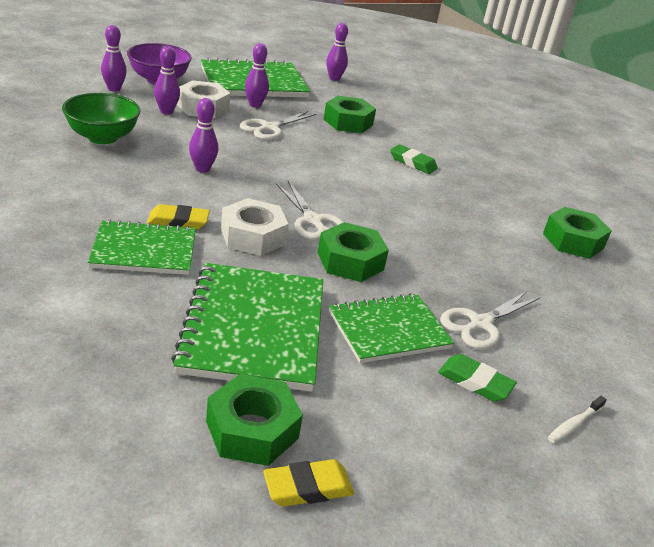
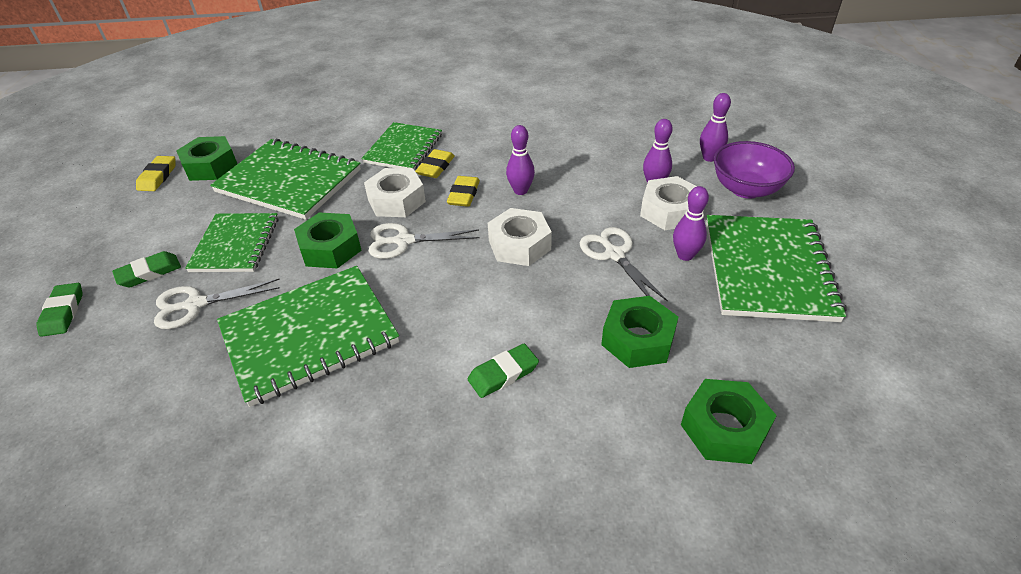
camera: 120 degrees right, 10 degrees up
(102, 137) = (591, 144): green bowl -> none
(223, 198) = (463, 194): none -> yellow eraser
(282, 165) = (519, 245): none -> white nut
(334, 78) = (823, 376): purple bowling pin -> none
(452, 245) = (309, 335): none -> green notebook
(480, 324) = (196, 304): white scissors -> white scissors turned 90 degrees counterclockwise
(573, 241) = (242, 482): green nut -> green nut (724, 428)
(574, 424) = (63, 312): white toothbrush -> green eraser

